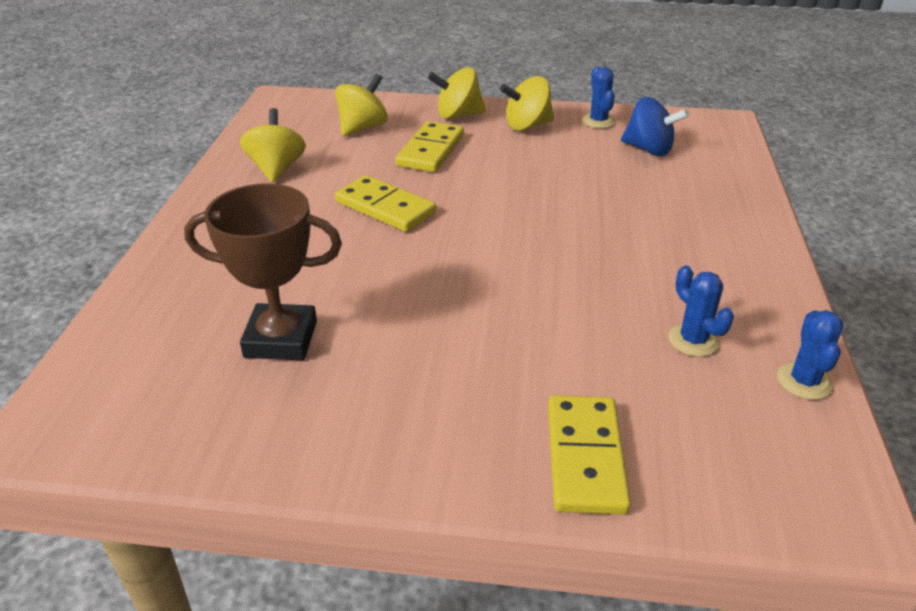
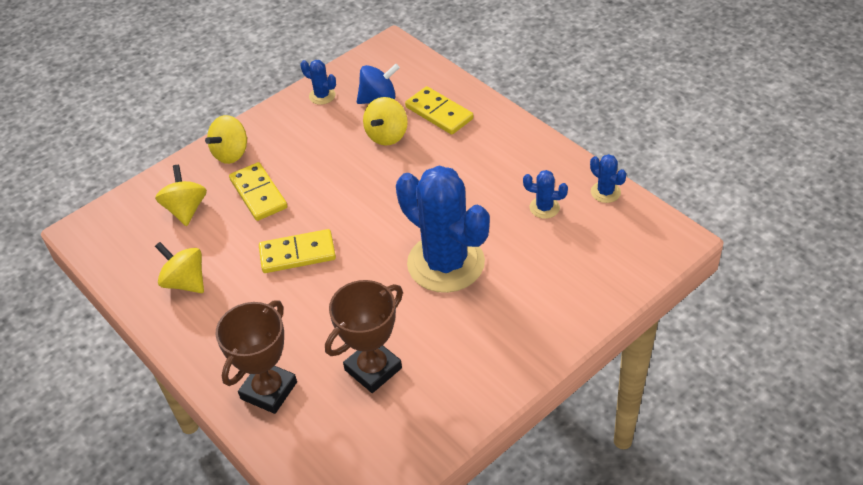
camera: 45 degrees left, 10 degrees up
(183, 283) = (268, 390): none -> brown trophy
(499, 309) = (446, 263): none -> blue cactus
(527, 126) = (286, 131): yellow spinning top -> yellow spinning top (387, 135)
(585, 457) = (573, 300): yellow domino -> yellow domino (439, 113)

